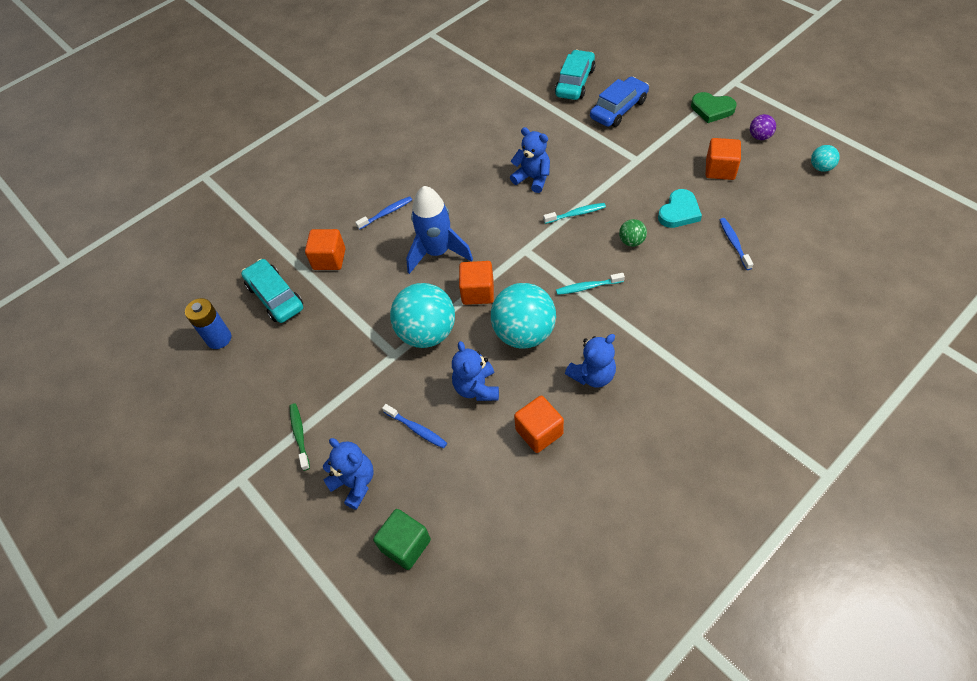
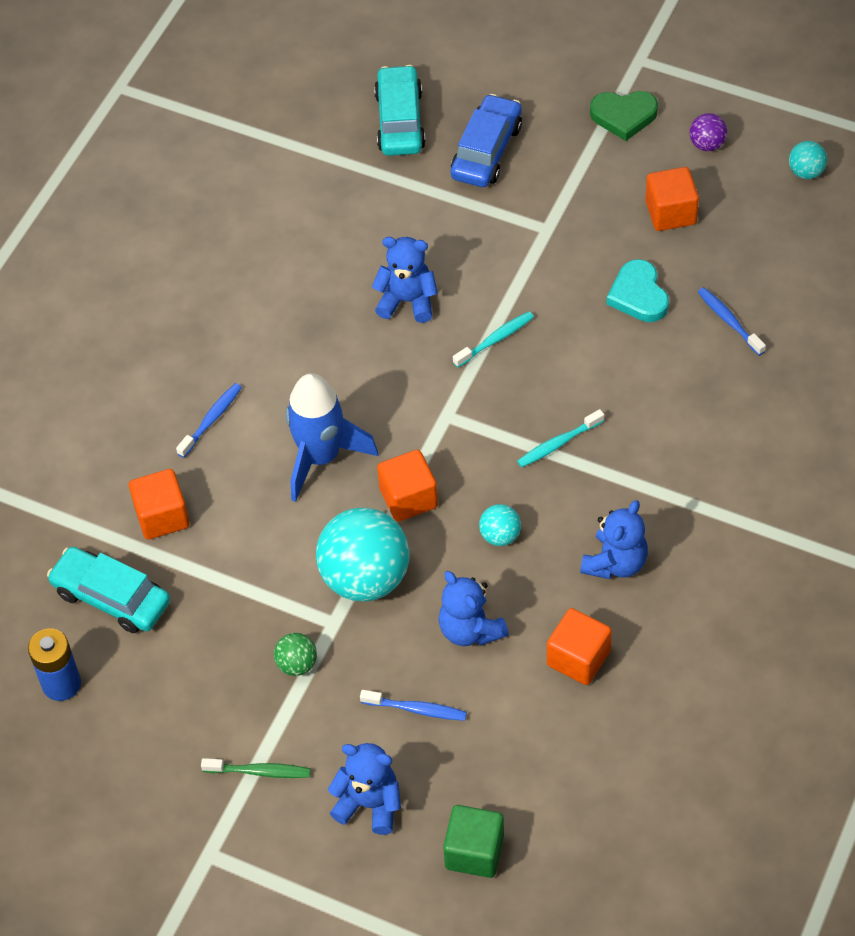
camera: 25 degrees left, 0 degrees up
(299, 435) = (260, 771): green toothbrush -> green toothbrush turned 135 degrees clockwise
(524, 333) = (500, 536): turquoise ball -> turquoise ball, size x0.46
(631, 241) = (590, 359): green ball -> green ball (297, 664)
(679, 212) = (638, 295): turquoise heart -> turquoise heart turned 150 degrees clockwise

